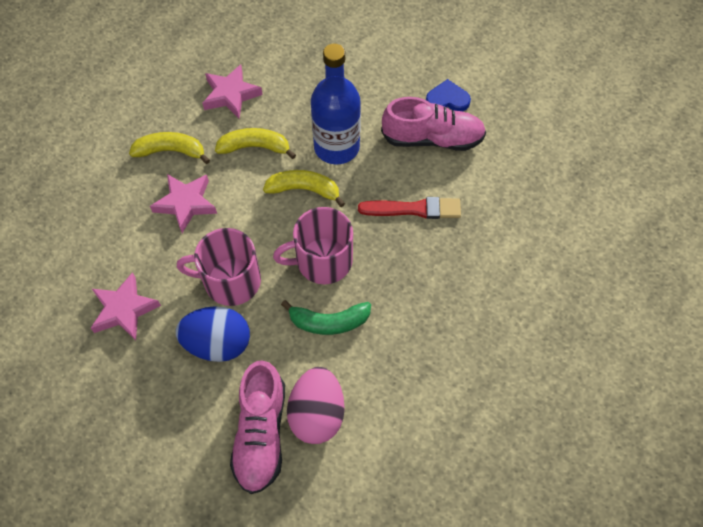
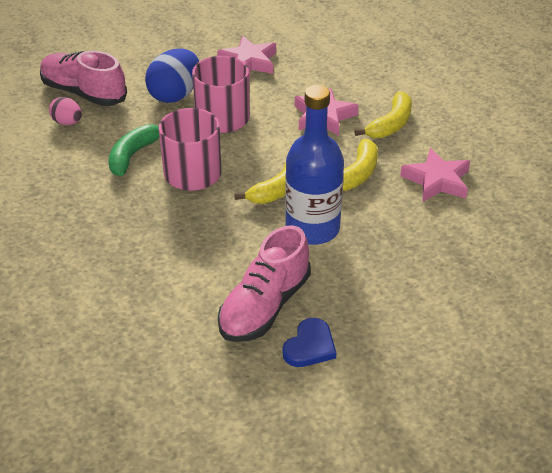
camera: 120 degrees right, 20 degrees down
(317, 414) = (67, 122): pink egg -> pink egg, size x0.55
(414, 209) = (191, 252): red brush -> none

